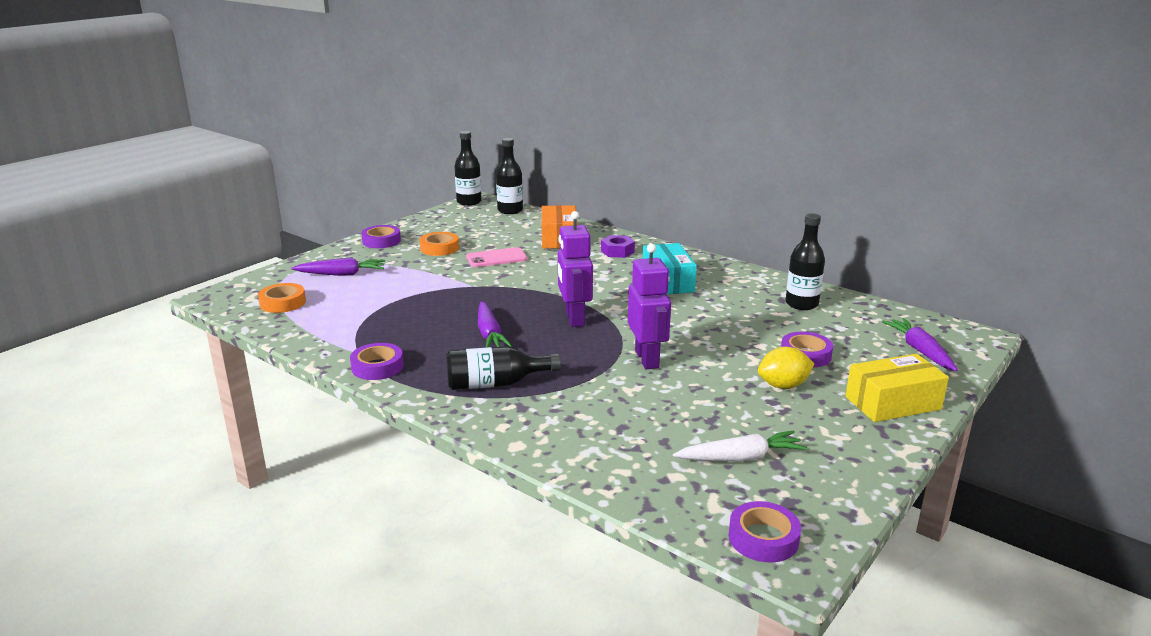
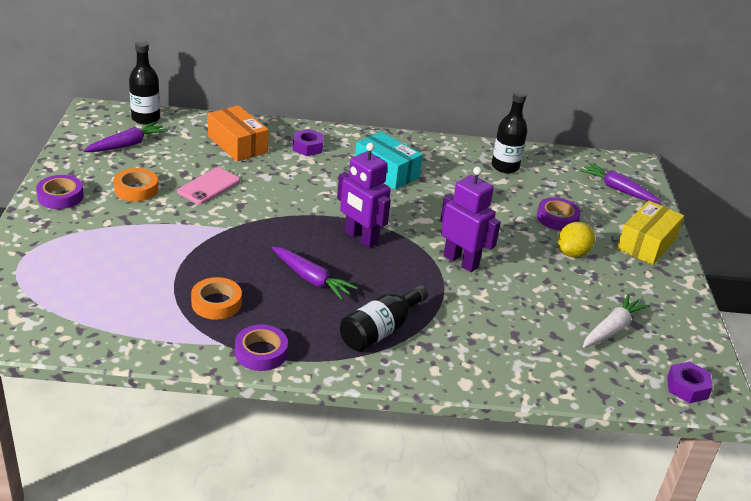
camera: 40 degrees left, 10 degrees up
(283, 303) = (62, 312): orange tape -> orange tape (216, 303)
(341, 274) = (76, 254): purple carrot -> purple carrot (127, 145)
(469, 202) = (87, 116): black bottle -> none
(763, 538) = (687, 387): purple tape -> purple nut

